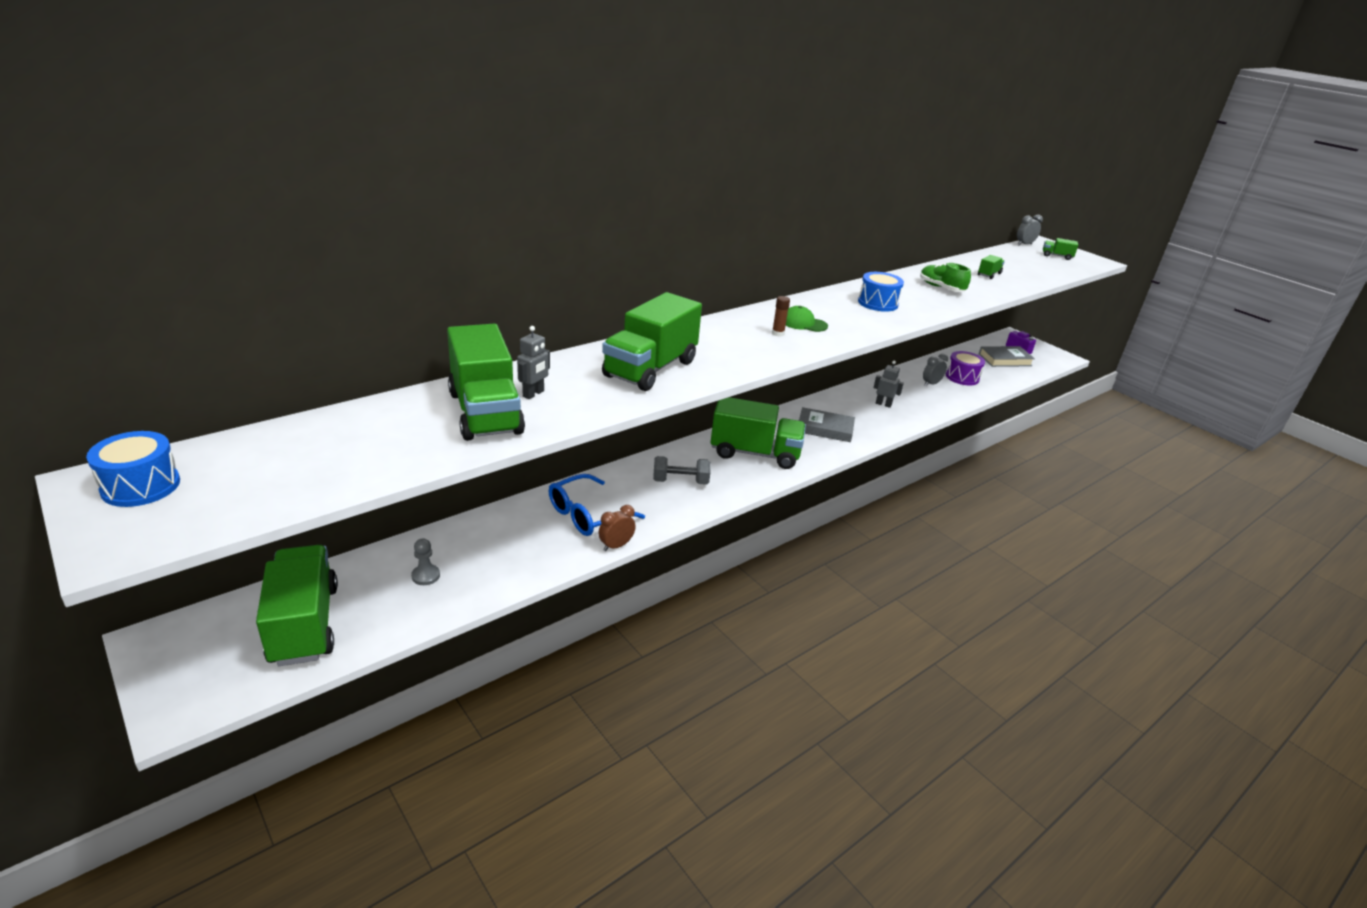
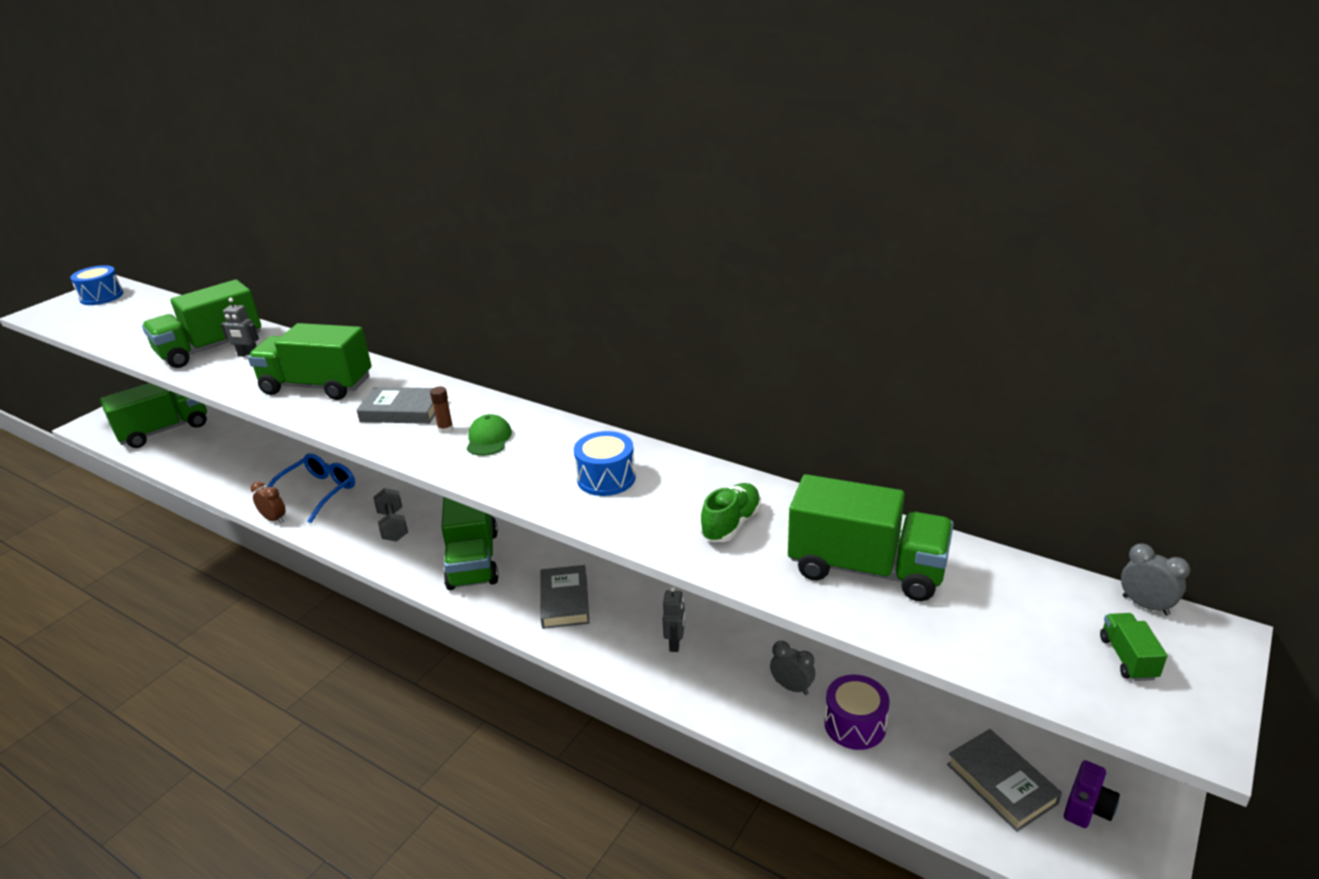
camera: 75 degrees right, 0 degrees up
(426, 576) = (220, 451): grey pawn -> none
(587, 515) = (318, 492): blue glasses -> blue glasses turned 90 degrees clockwise
(733, 343) = (402, 411): none -> grey book
(989, 274) = (866, 569): green truck -> green truck, size x2.41

